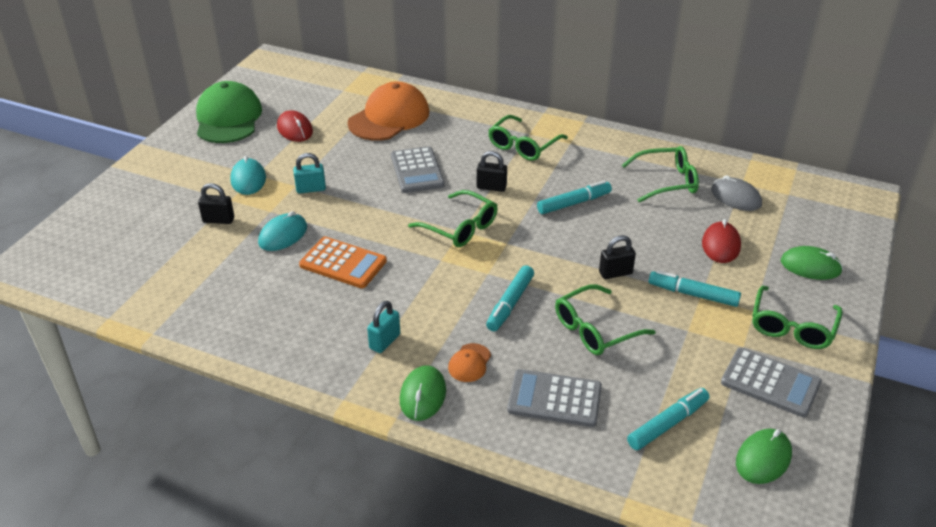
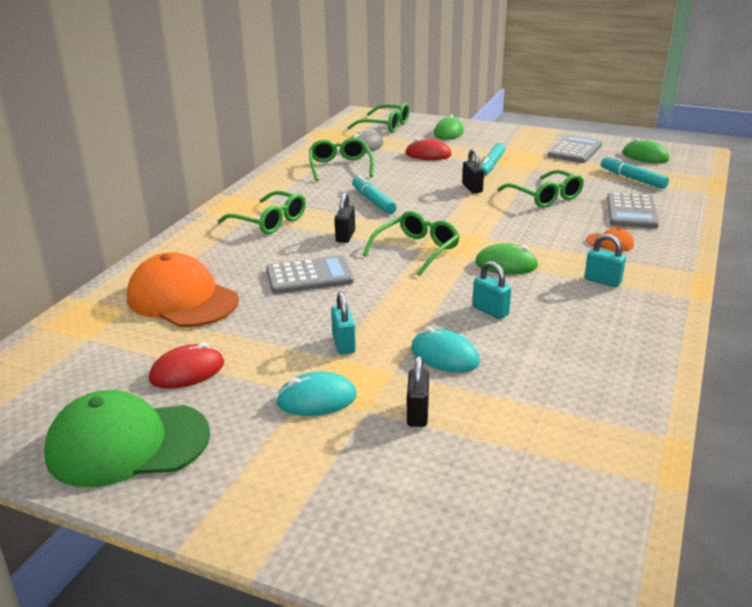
camera: 90 degrees left, 10 degrees down
(343, 263) = (490, 311): orange calculator -> turquoise padlock
(422, 395) = (661, 261): green mouse -> green mouse (506, 264)
(510, 303) = (526, 227): turquoise marker -> none
(792, 327) = (516, 142): green glasses -> green glasses (385, 126)

